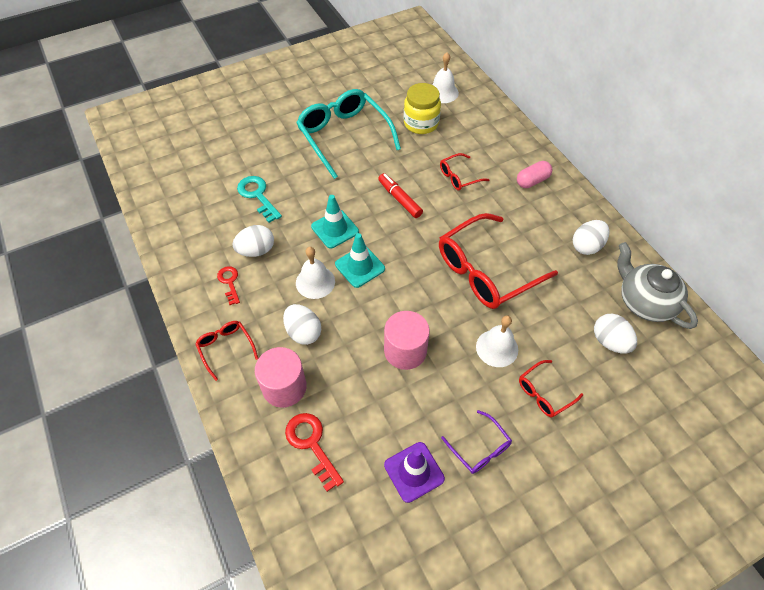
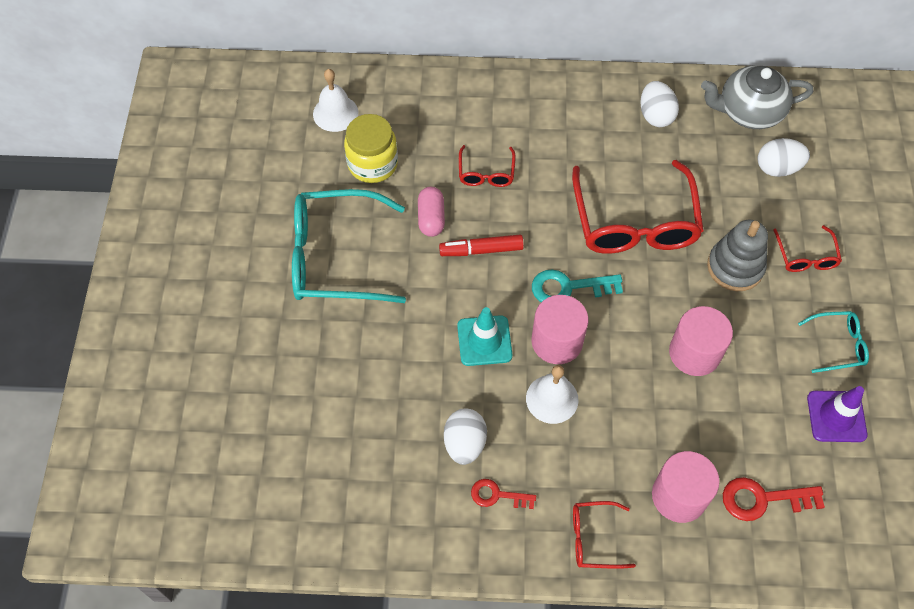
camera: 60 degrees left, 5 degrees up
(257, 196) = (372, 403): turquoise key -> turquoise key (568, 287)
(303, 332) = (616, 443): white egg -> none
(360, 266) = (557, 341): turquoise traffic cone -> pink cylinder
(480, 449) = (838, 345): purple glasses -> turquoise glasses
(497, 348) = (735, 267): white bell -> grey stacking toy
(532, 181) = (538, 108): pink capsule -> pink capsule (431, 218)

